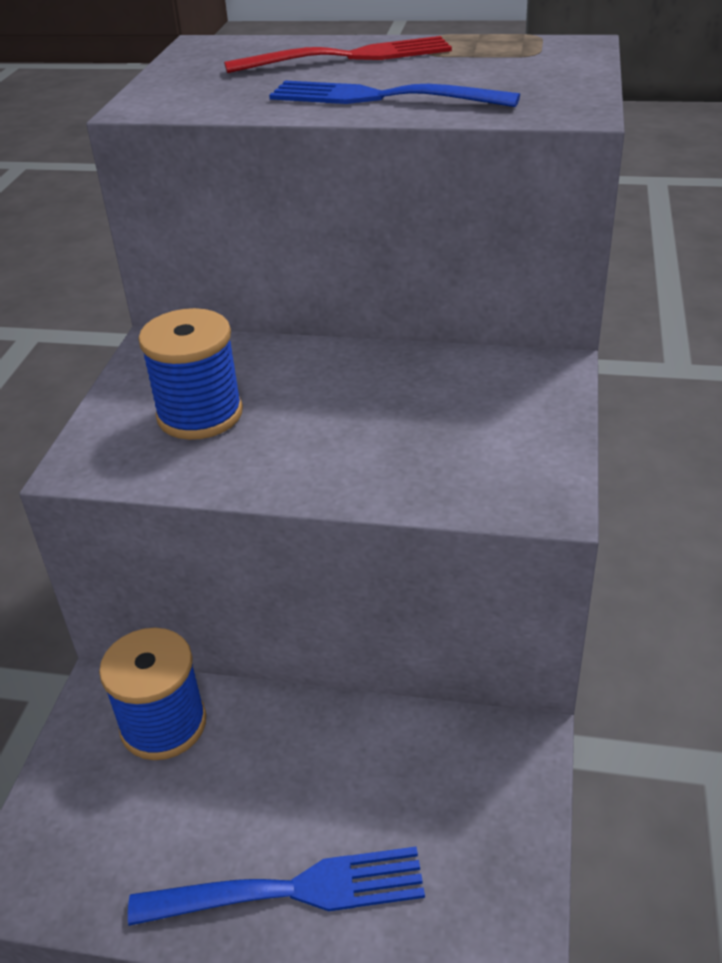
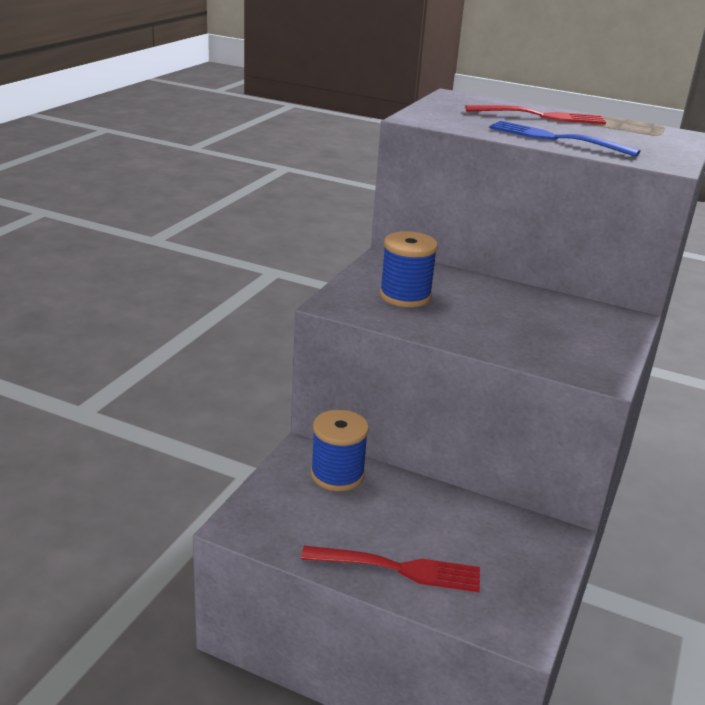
camera: 10 degrees right, 10 degrees down
(288, 891) = (397, 569): blue fork -> red fork

